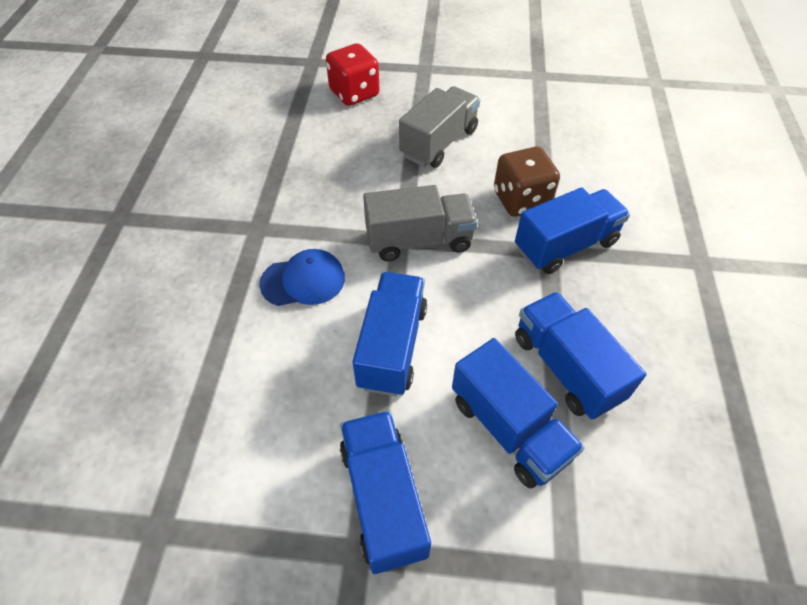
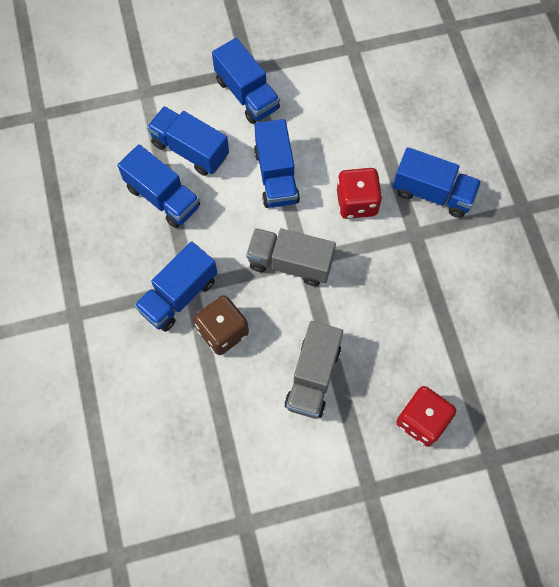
camera: 160 degrees right, 15 degrees up
(204, 263) = (432, 193): none -> blue truck
(303, 280) = (357, 202): blue cap -> red dice
(419, 240) = (290, 263): grey truck -> grey truck turned 45 degrees clockwise

